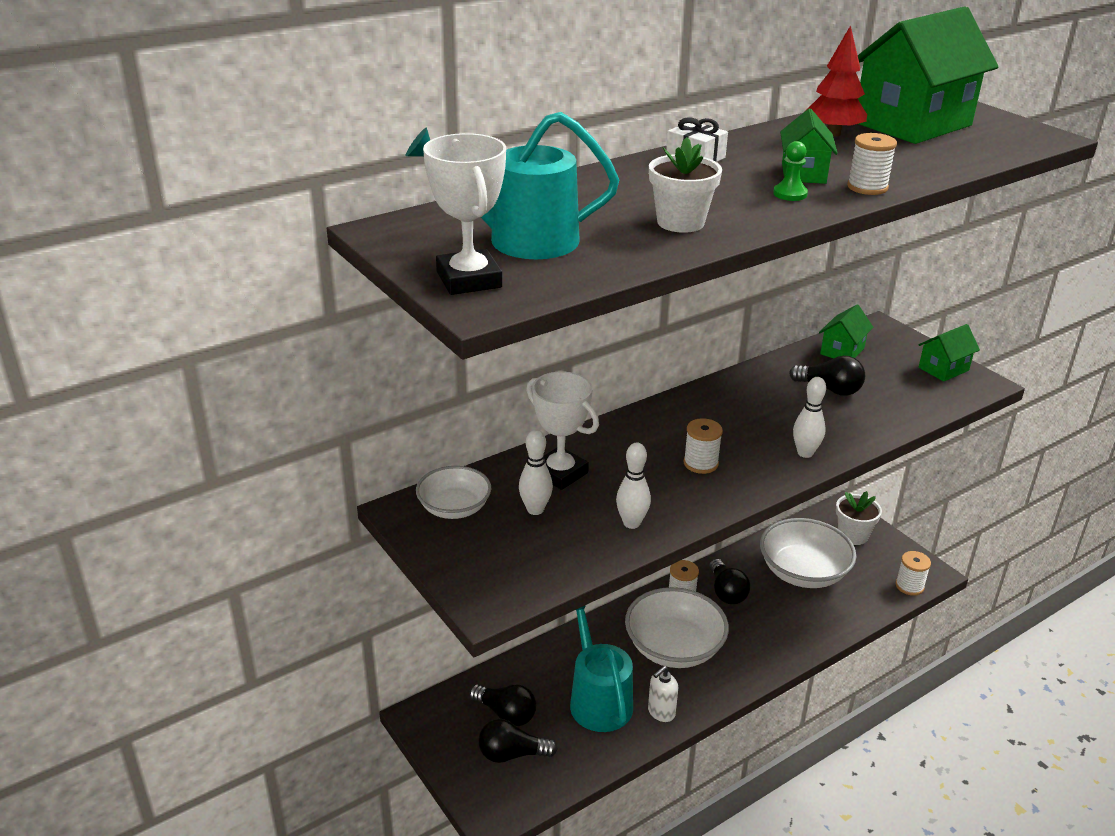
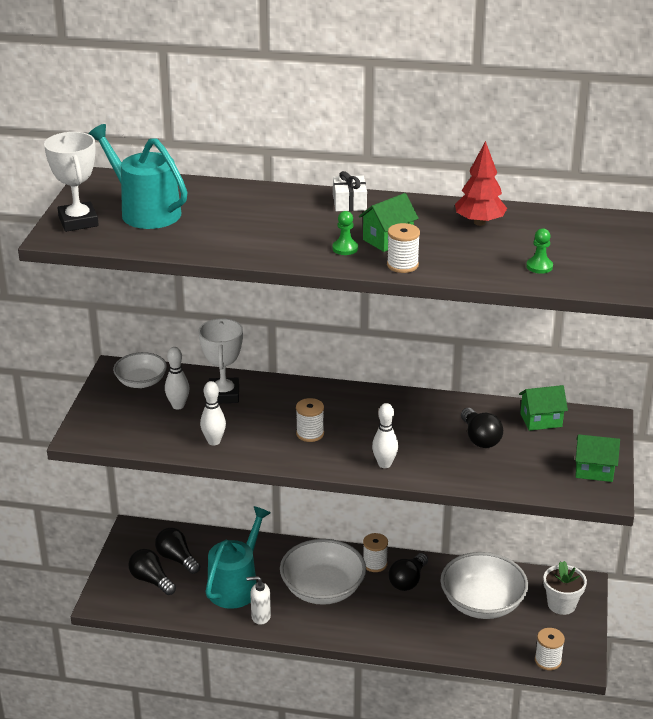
camera: 45 degrees right, 0 degrees up
(469, 280) = (78, 221): white trophy -> white trophy turned 45 degrees counterclockwise
(506, 714) = (177, 559): black light bulb -> black light bulb turned 150 degrees clockwise
(680, 222) = (243, 237): white flower pot -> none
(912, 124) = (556, 238): green house -> none
(957, 147) = (539, 266): none -> green pawn

